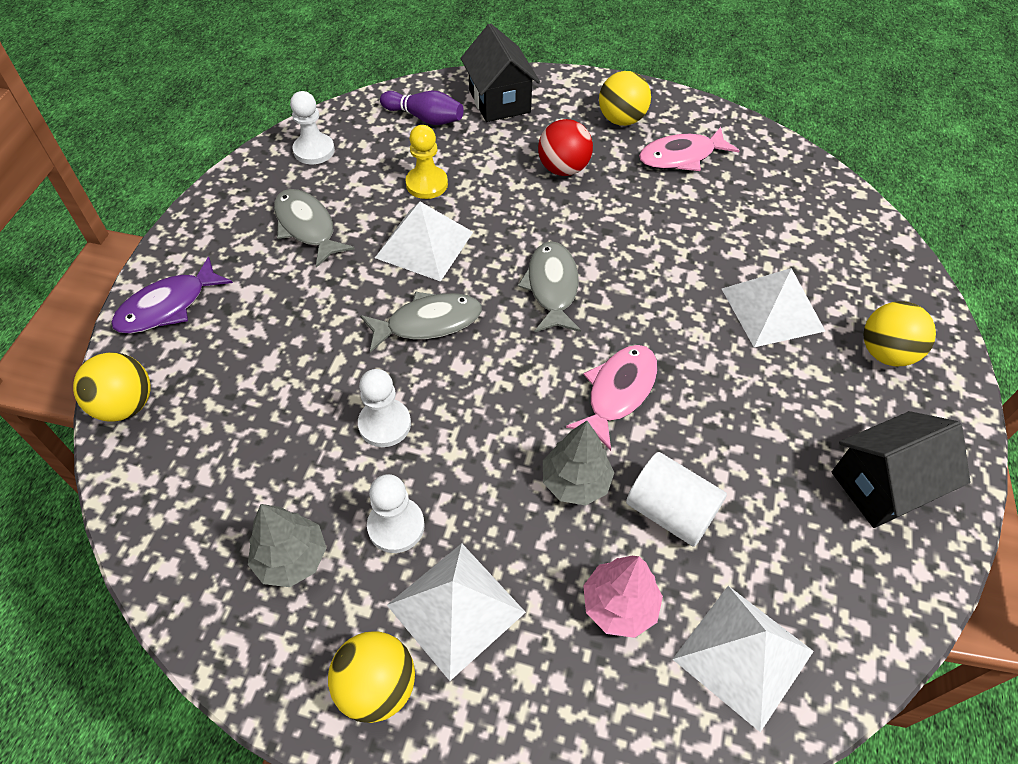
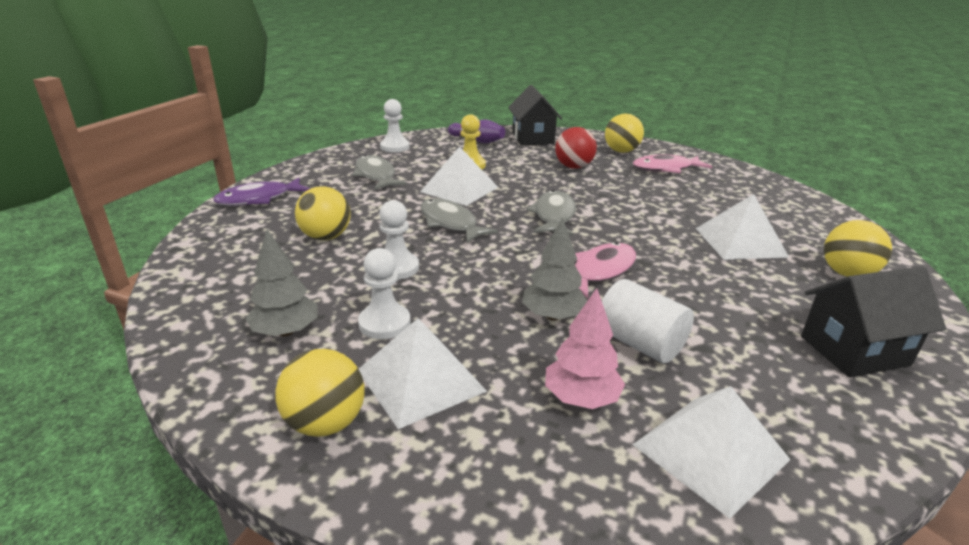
camera: 10 degrees right, 25 degrees down
(125, 405) = (200, 239): yellow ball -> yellow ball (326, 237)
(428, 323) = (450, 223): grey fish -> grey fish turned 120 degrees counterclockwise

